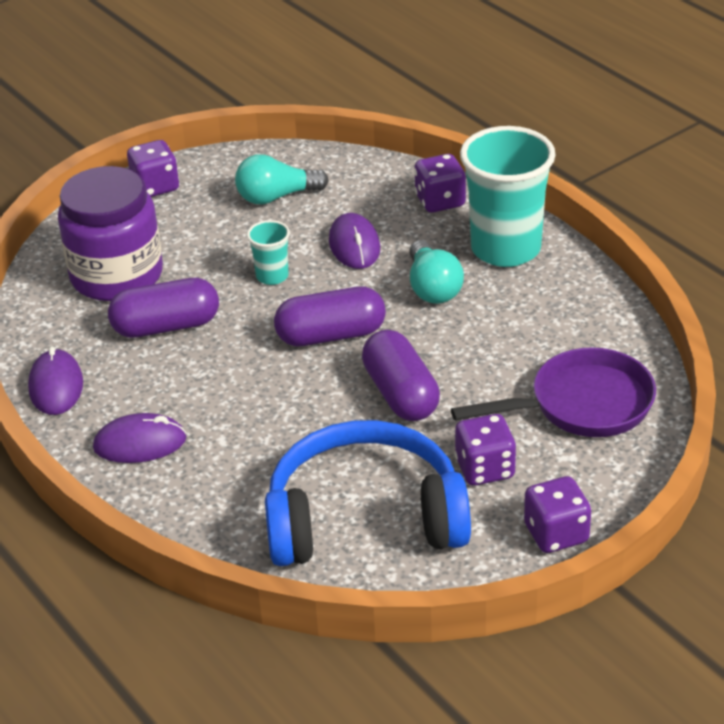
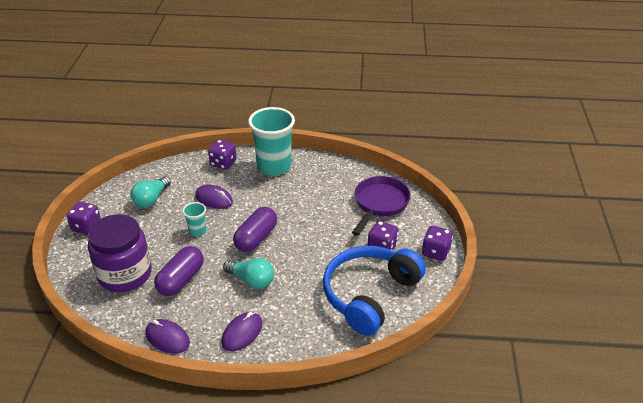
camera: 50 degrees left, 0 degrees up
(401, 394) = (314, 242): purple capsule -> none
(432, 287) = (268, 196): turquoise light bulb -> turquoise light bulb (251, 280)

